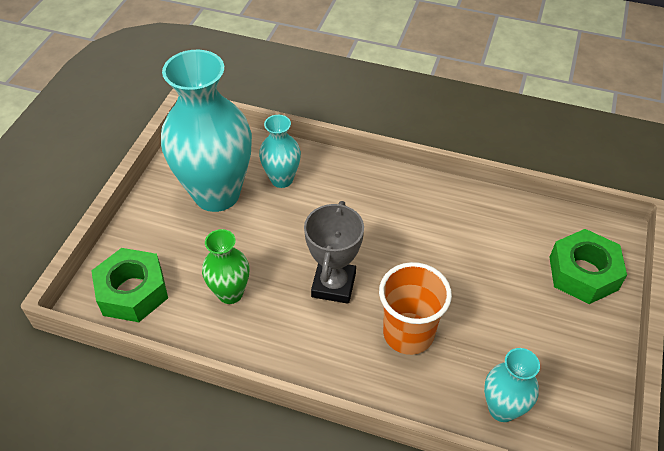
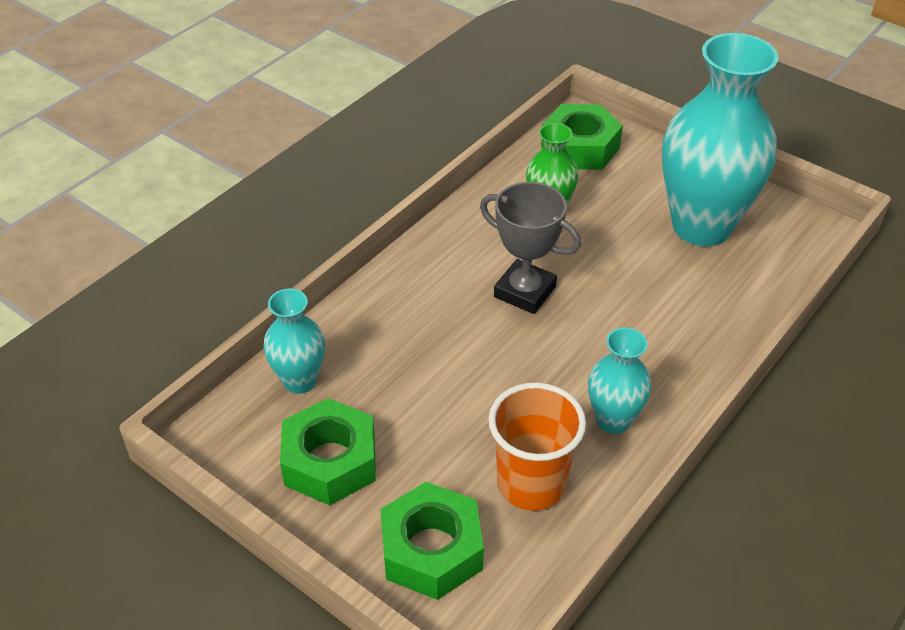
camera: 110 degrees right, 5 degrees down
(282, 179) = (711, 286): turquoise vase -> turquoise vase (613, 420)
(408, 333) = (430, 334): orange cup -> orange cup (531, 484)
(559, 355) = (330, 462): none -> green nut

